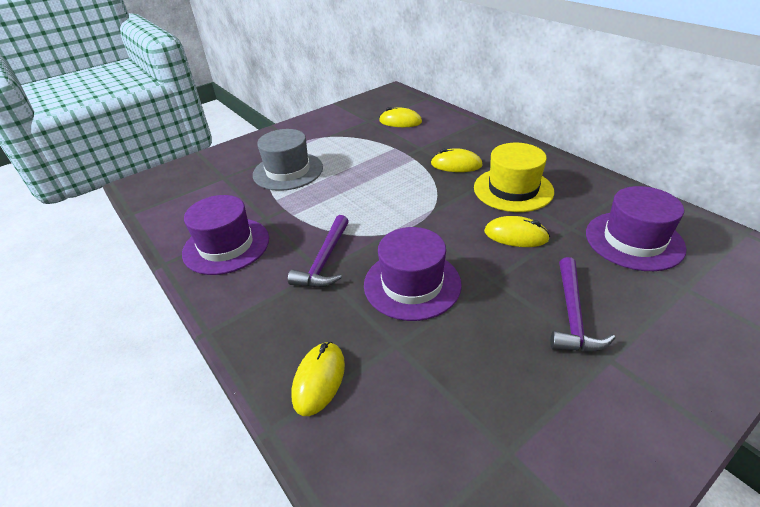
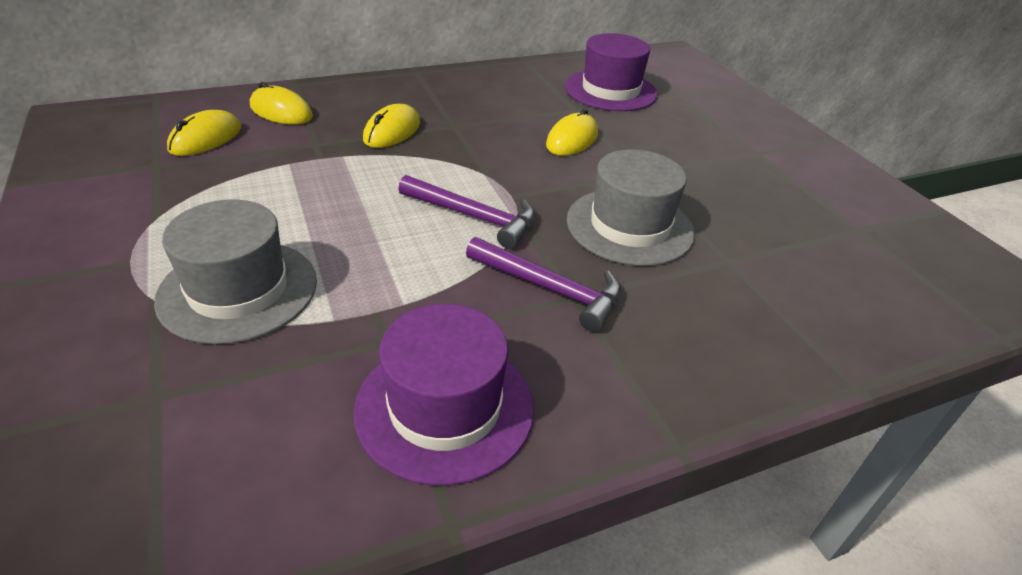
camera: 80 degrees left, 0 degrees up
(319, 380) = (780, 332): yellow mouse -> yellow mouse (281, 112)
(412, 284) = (629, 226): purple hat -> grey hat
(513, 189) = (483, 115): yellow hat -> none
(572, 315) = (703, 150): purple hammer -> purple hammer (474, 217)

